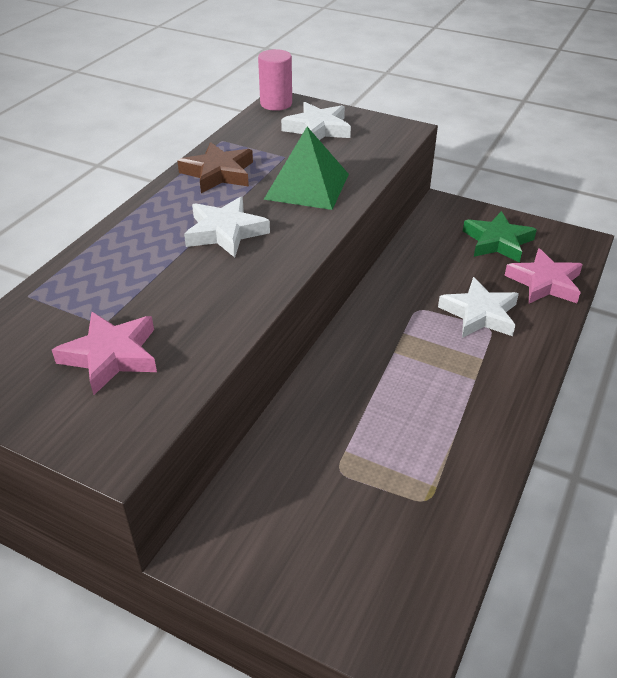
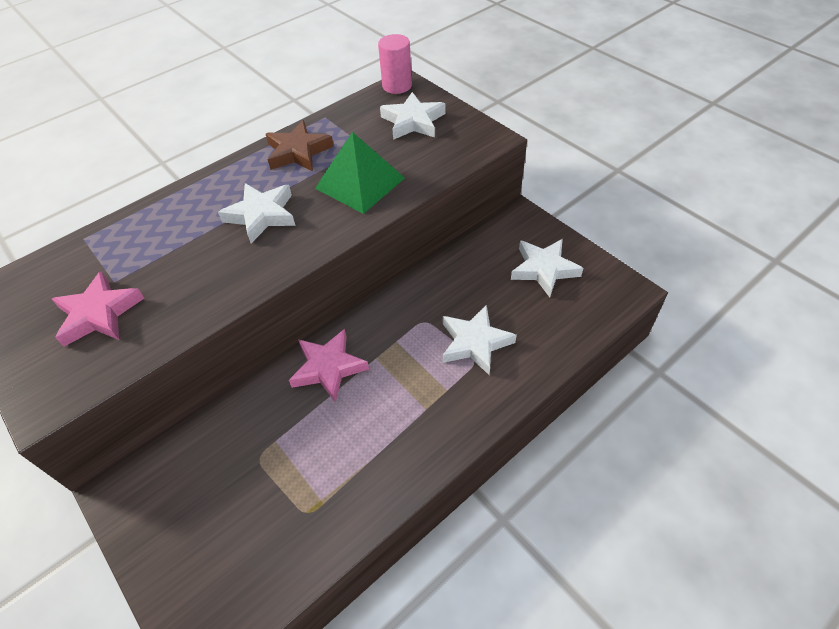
camera: 25 degrees right, 10 degrees up
(497, 242) = (544, 269): green star -> white star
(544, 282) = (559, 327): pink star -> pink star (328, 367)

